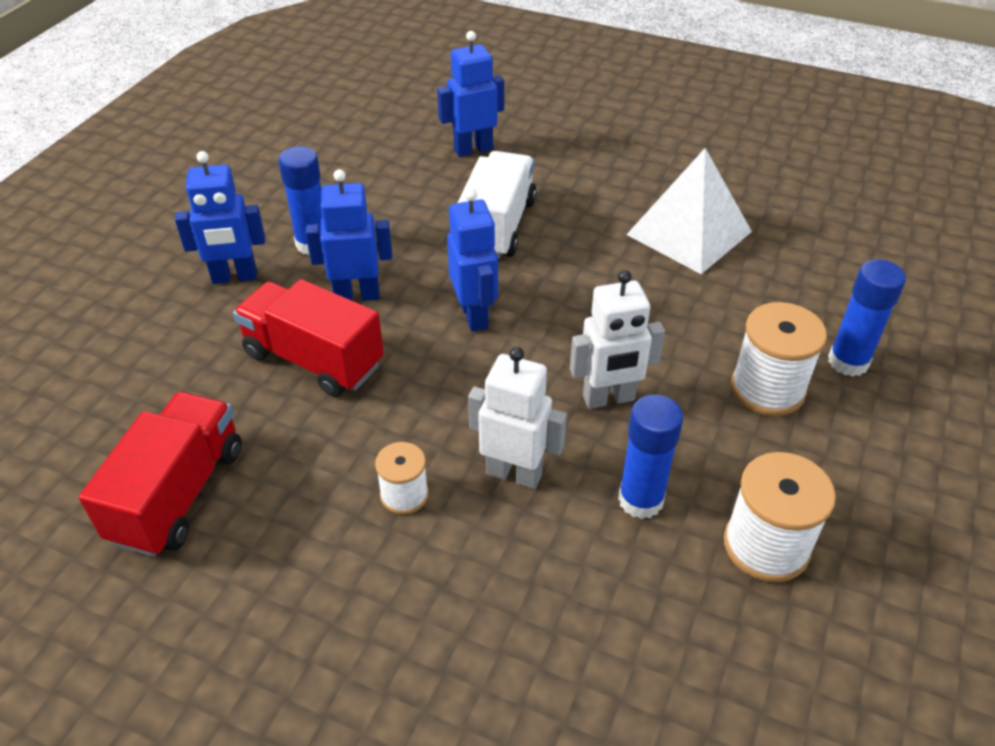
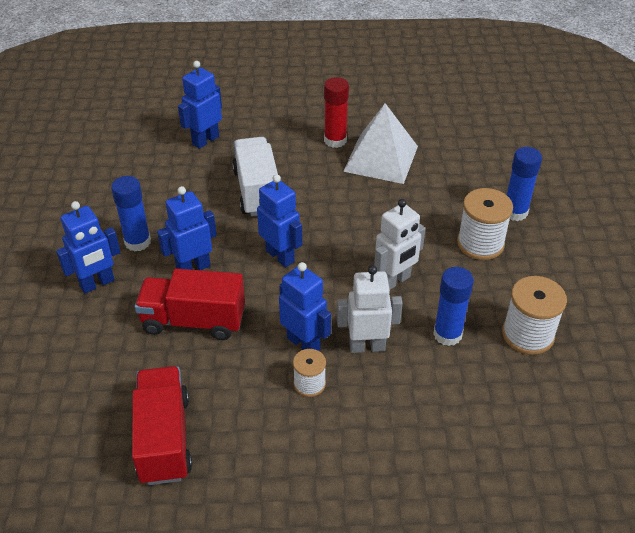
camera: 25 degrees left, 0 degrees up
(431, 438) = (304, 343): none -> blue robot
(639, 193) = (335, 140): none -> red glue stick

